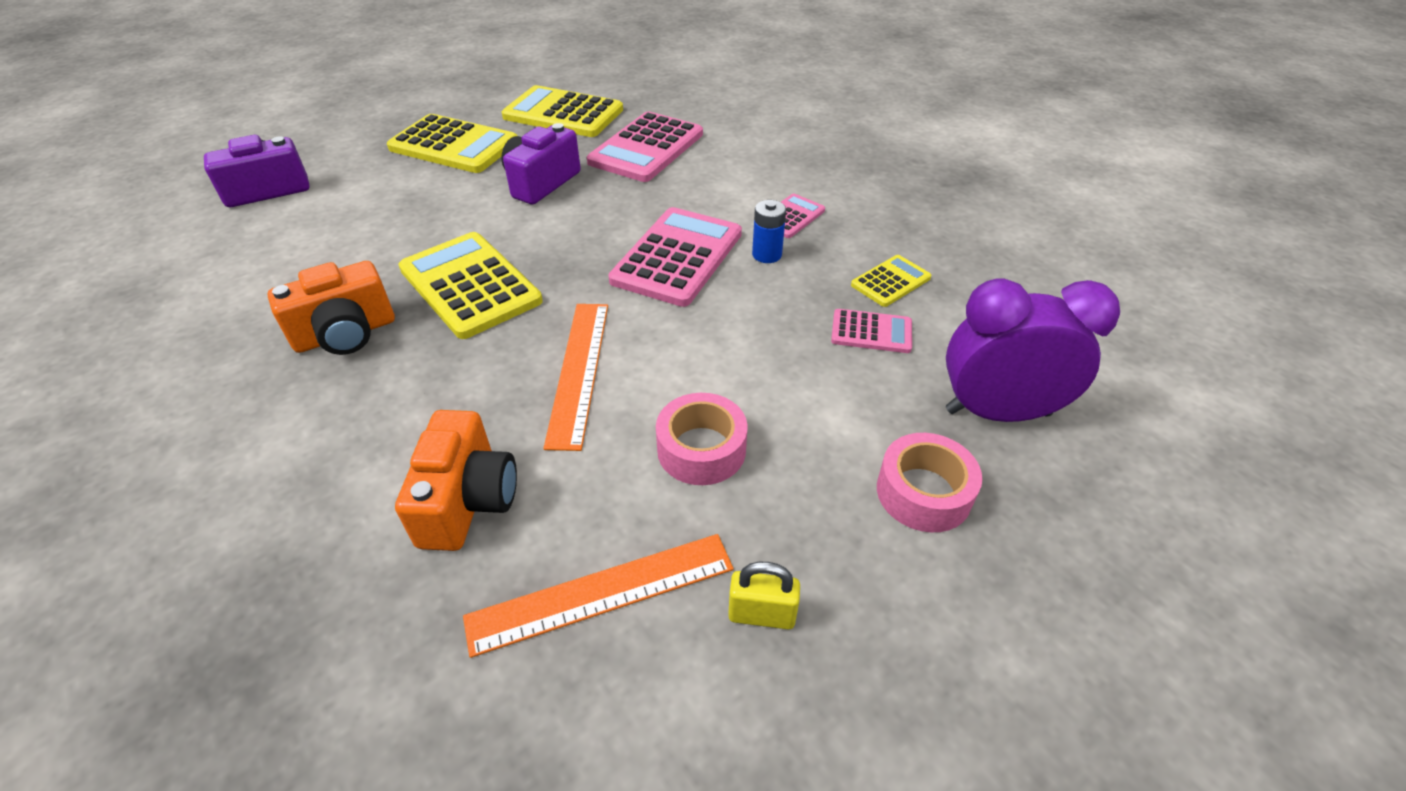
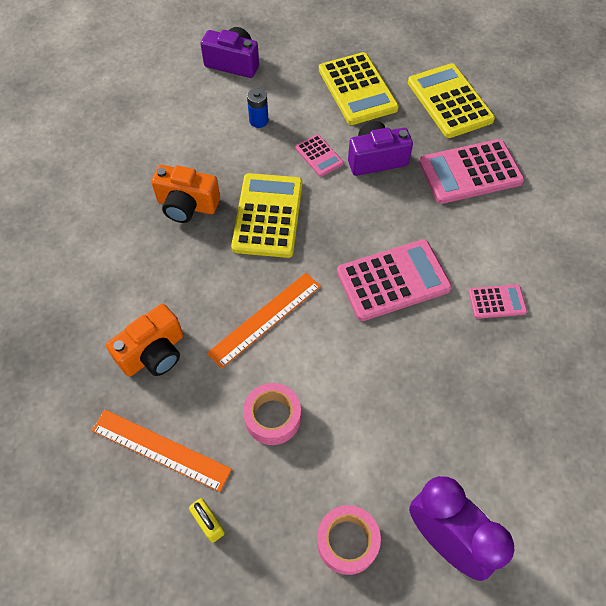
camera: 45 degrees right, 15 degrees up
(767, 255) = (447, 320): blue battery -> blue battery (259, 121)
(871, 332) = (441, 426): pink calculator -> pink calculator (319, 156)
(890, 281) = (498, 402): yellow calculator -> none

